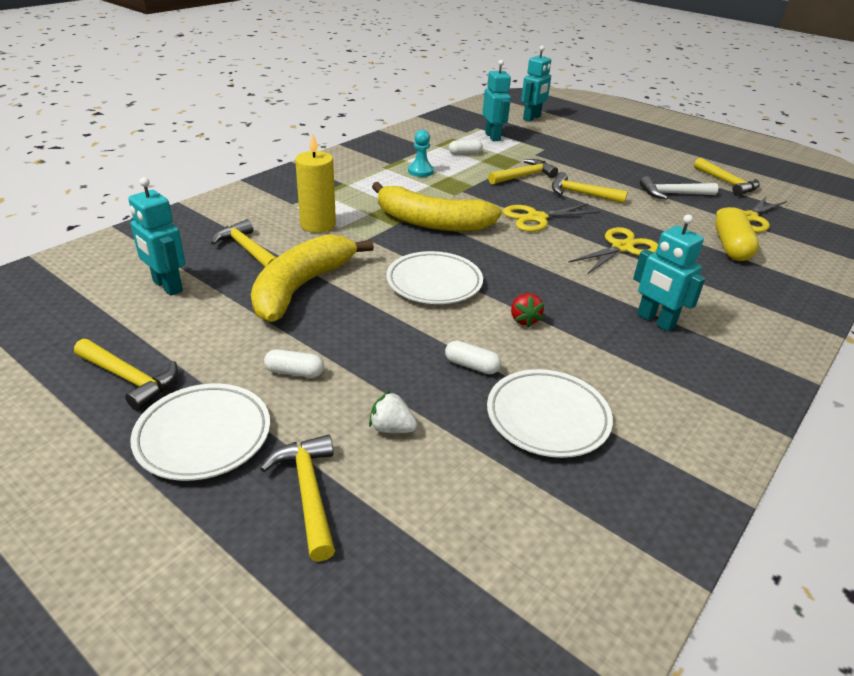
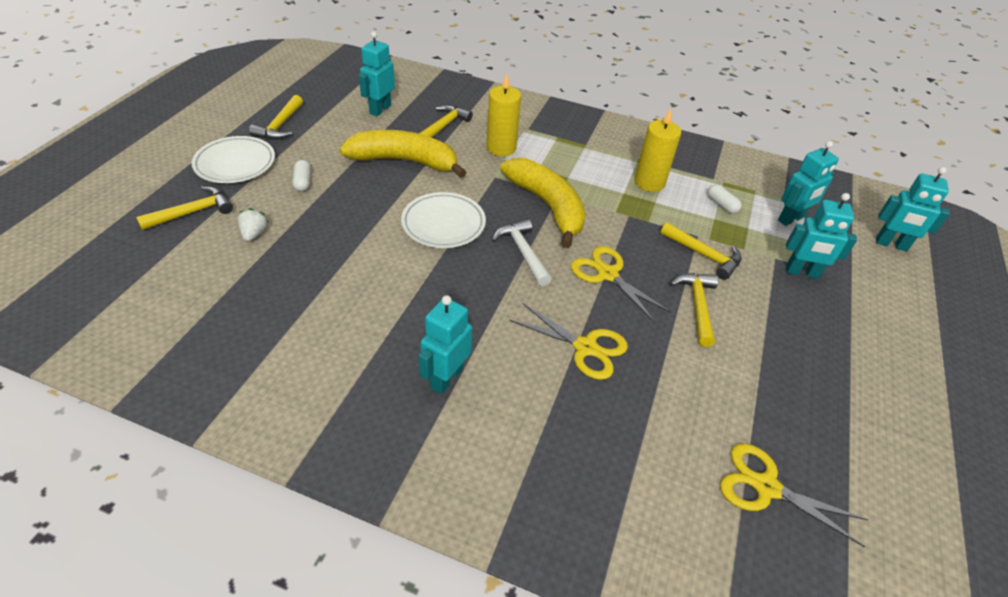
camera: 70 degrees right, 10 degrees up
(420, 171) = (649, 182): turquoise pawn -> yellow candle
(431, 222) = (547, 206): yellow banana -> yellow banana turned 150 degrees clockwise
(471, 366) = (334, 261): white capsule -> none
(524, 320) = (409, 284): red strawberry -> none
(547, 417) = (280, 310): white plate -> none
(553, 151) = (802, 272): none -> turquoise robot
(672, 194) = (774, 397): white hammer -> white hammer (523, 252)
(727, 183) = (874, 468): yellow hammer -> none
(731, 247) = (657, 458): yellow capsule -> none

